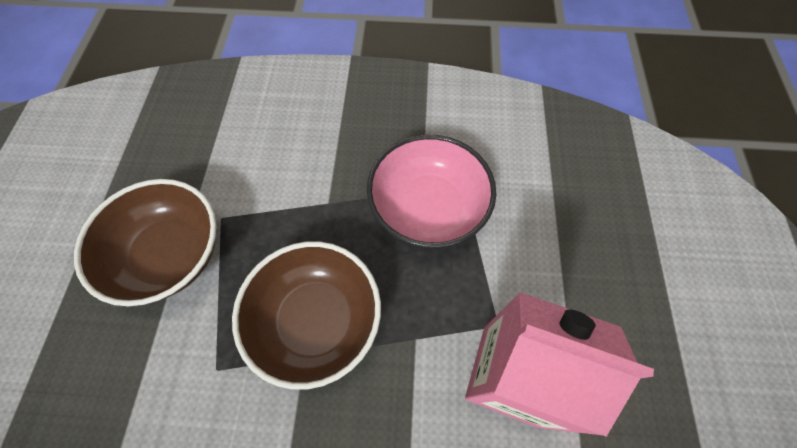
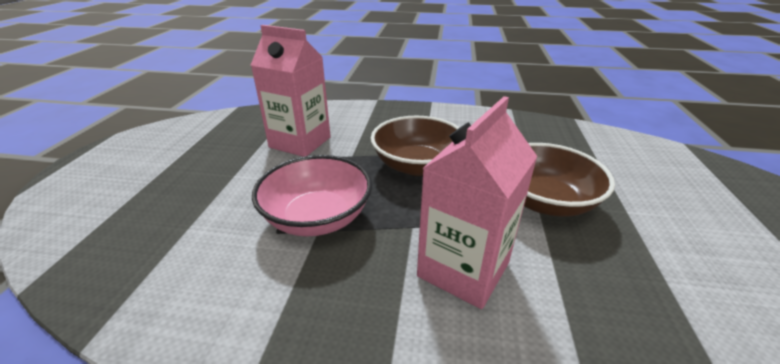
camera: 175 degrees left, 30 degrees down
(286, 158) = (463, 269): none -> pink carton

